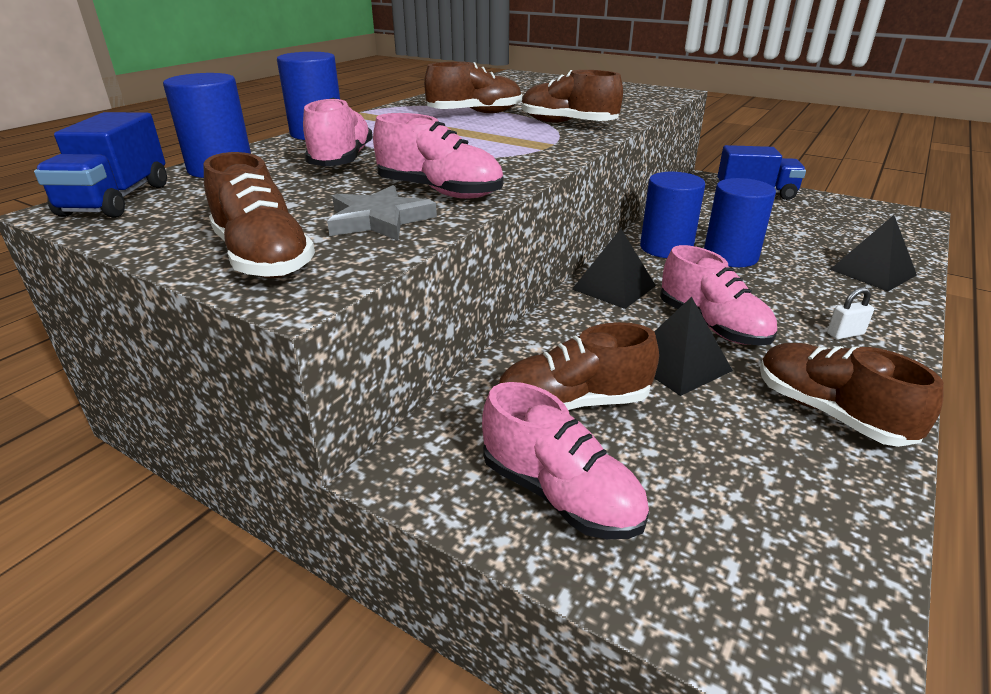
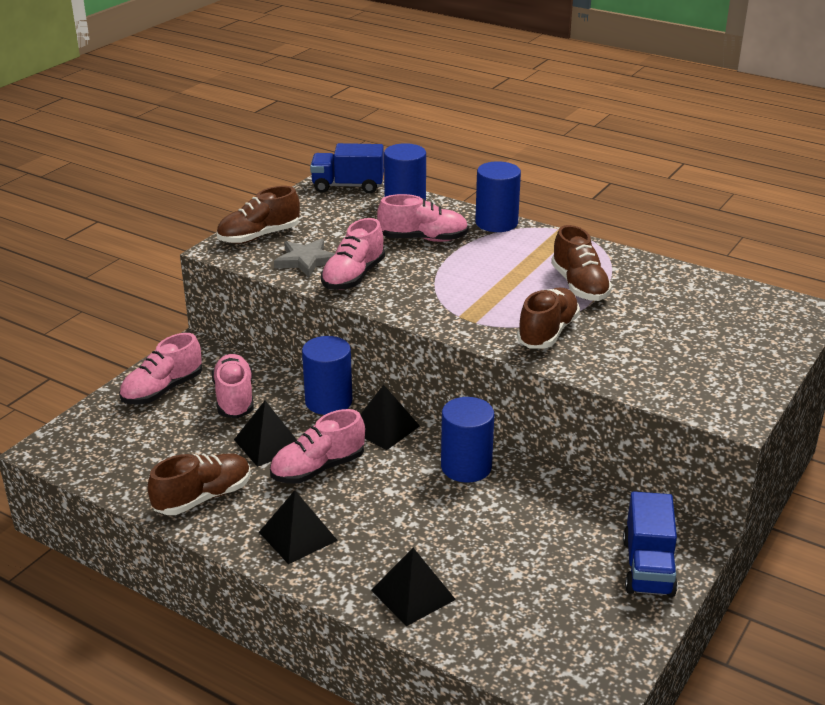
camera: 90 degrees right, 0 degrees up
(573, 403) = (234, 398): brown shoe -> pink shoe
(730, 256) = (448, 504): blue cylinder -> blue cylinder (328, 401)
(845, 334) = (297, 536): white padlock -> black pyramid

